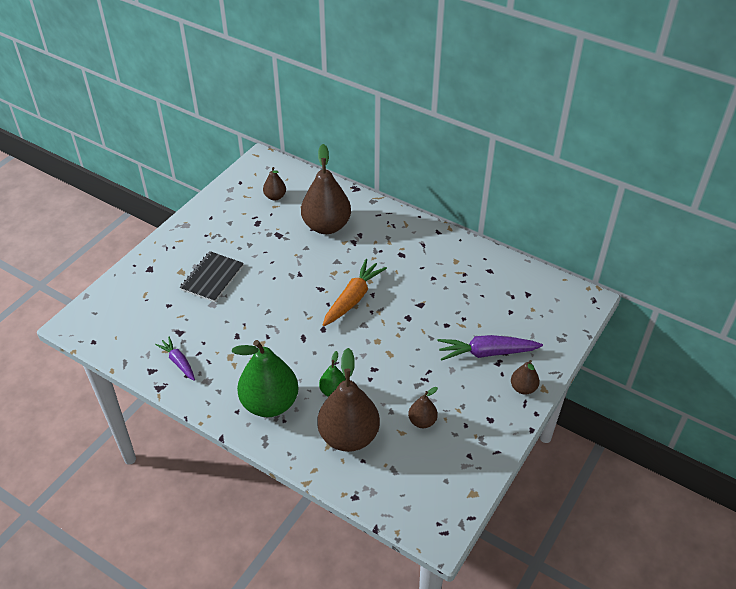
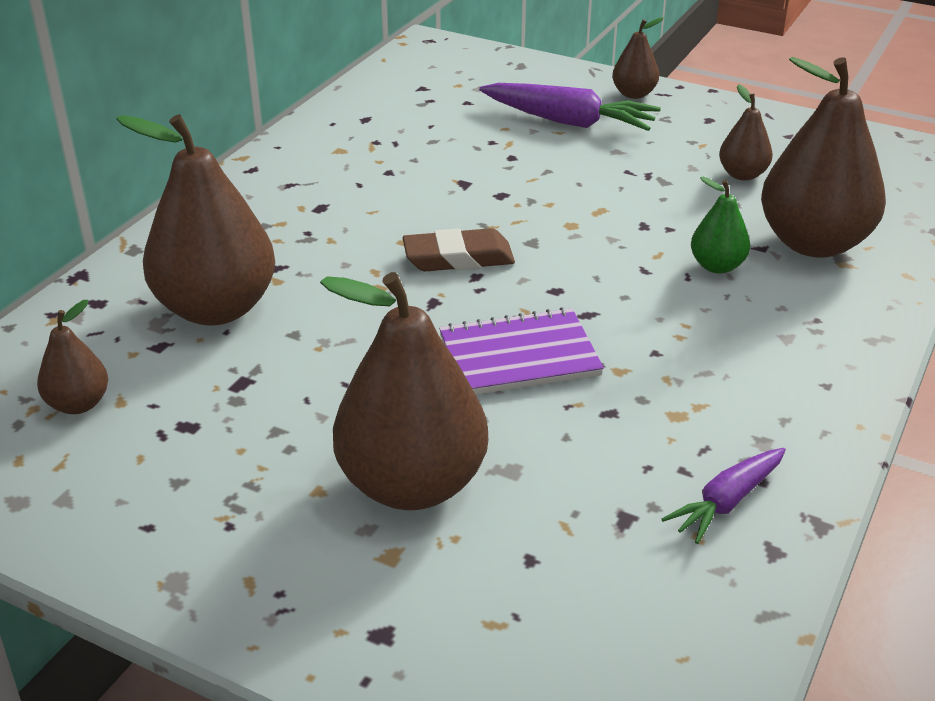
camera: 95 degrees left, 10 degrees down
(212, 278) = (412, 484): black notebook -> brown pear
(270, 403) = (784, 341): green pear -> none
(278, 312) = (519, 356): none -> purple notebook
(353, 298) = (458, 258): orange carrot -> brown eraser
(486, 353) = (569, 121): purple carrot -> purple carrot turned 60 degrees counterclockwise

